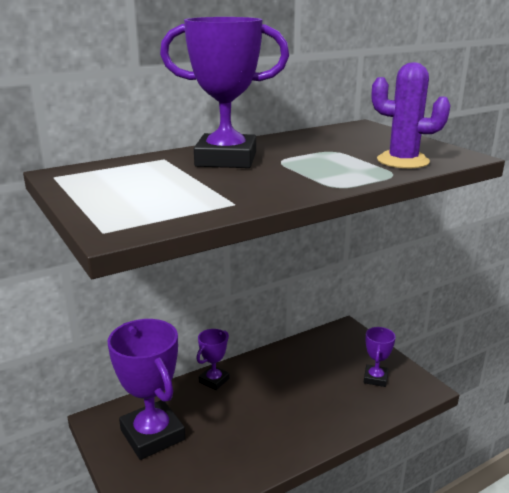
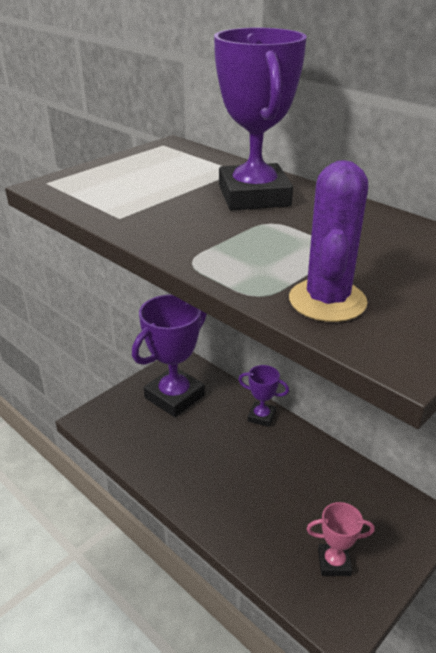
camera: 75 degrees right, 10 degrees up
(375, 378) = (334, 562): purple trophy -> pink trophy

